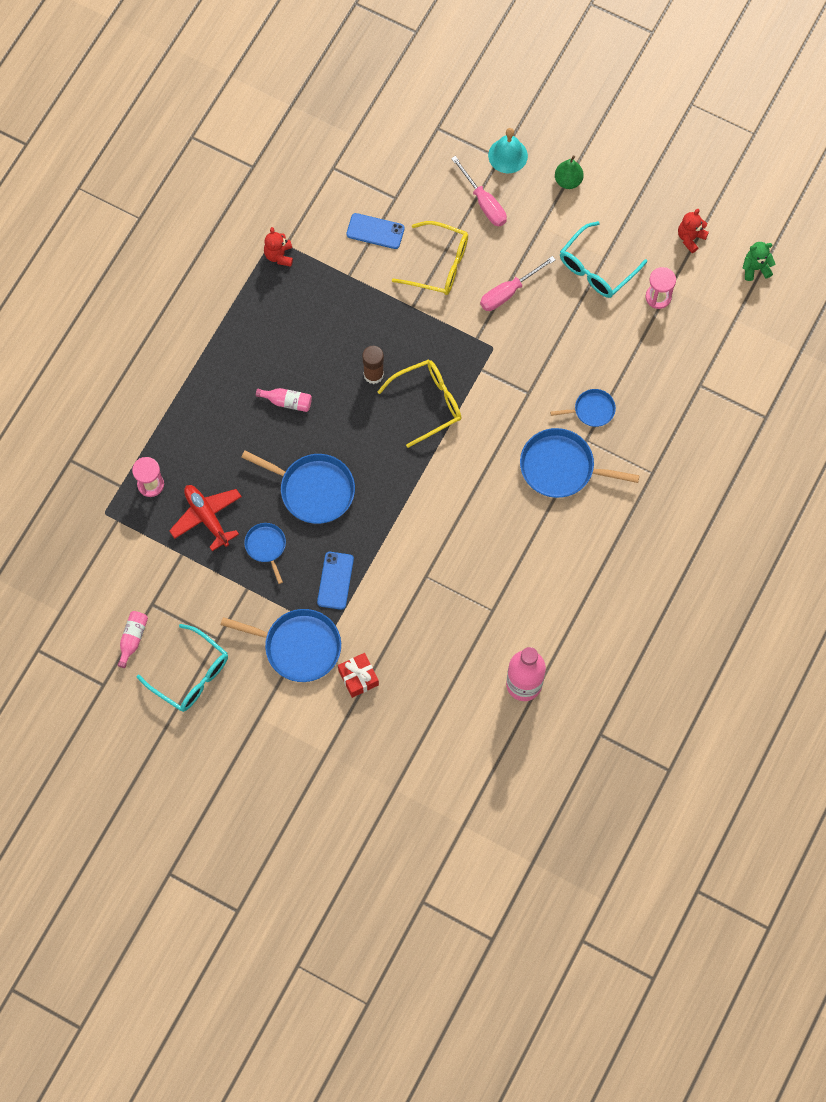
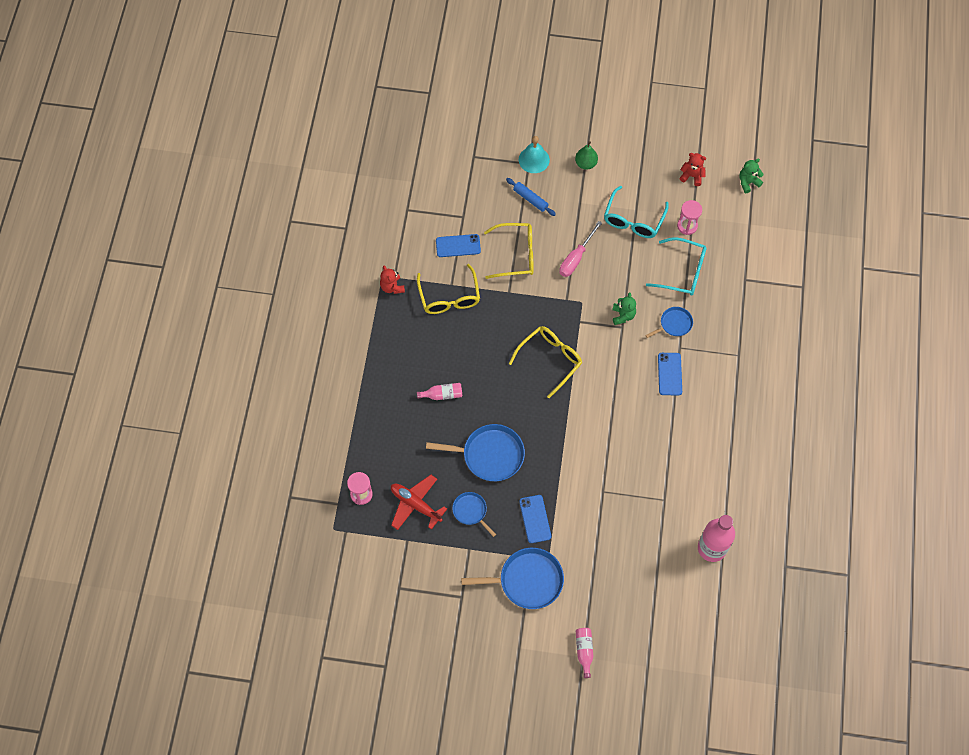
camera: 20 degrees left, 5 degrees down
(132, 639) = (394, 621): pink bottle -> pink bottle (584, 651)
(191, 675) = (452, 633): turquoise glasses -> turquoise glasses (683, 272)
(340, 290) = (449, 297): none -> yellow glasses
(358, 677) = (583, 588): red gift -> none
(373, 374) = (500, 352): brown glue stick -> none
(484, 202) = (530, 199): pink screwdriver -> blue rolling pin
(535, 379) = (623, 315): none -> green teddy bear
(561, 467) = (670, 374): blue pan -> blue phone
(690, 238) = (692, 176): red teddy bear -> red teddy bear turned 90 degrees clockwise

